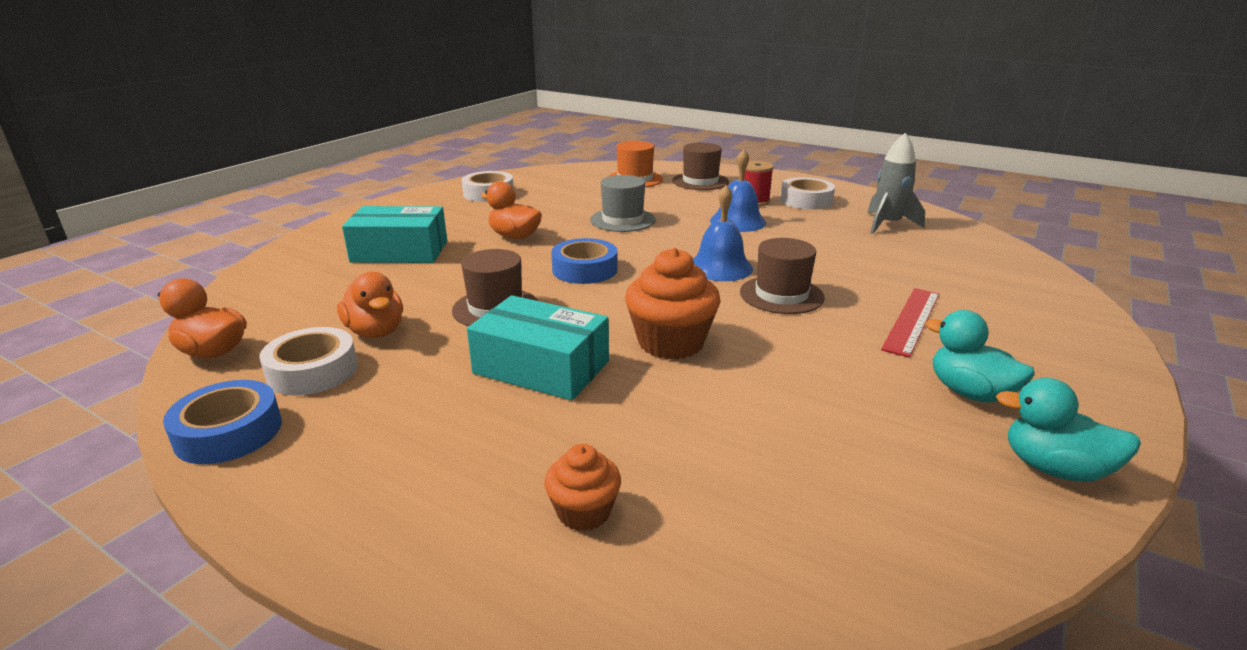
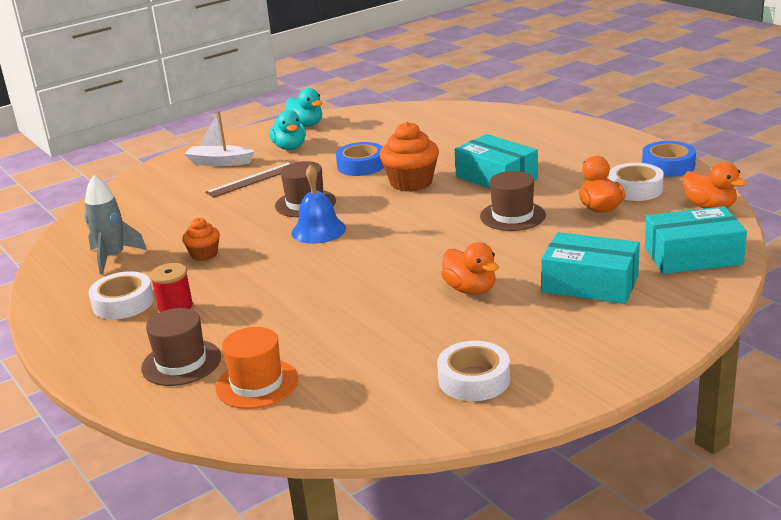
camera: 155 degrees left, 0 degrees up
(279, 286) = (693, 256): none -> turquoise box
(584, 269) = (427, 241): blue tape -> blue tape (361, 165)
(584, 512) = (502, 130): orange cupcake -> orange cupcake (204, 254)
(622, 220) = (345, 299): grey hat -> none
(737, 221) = (236, 280): blue bell -> none
(911, 320) = (253, 180): red ruler -> brown ruler
(1023, 344) = (219, 162): none -> white boat

